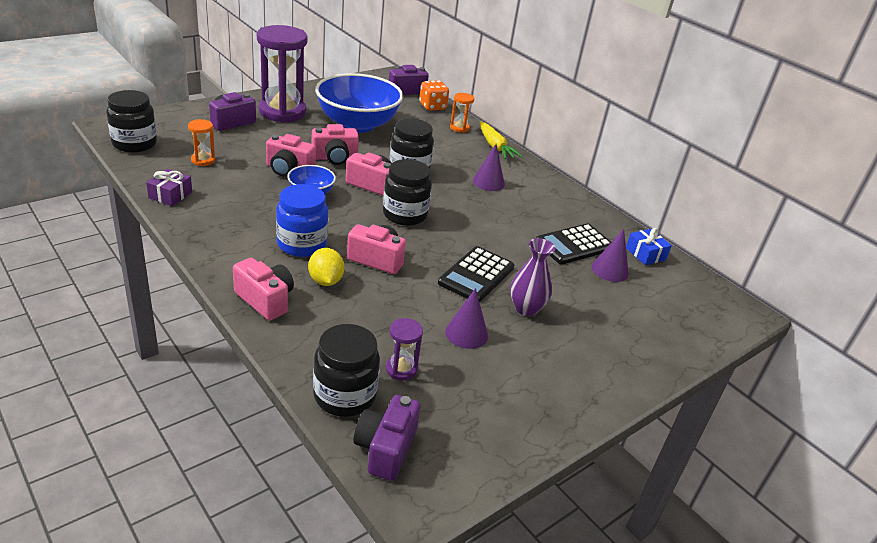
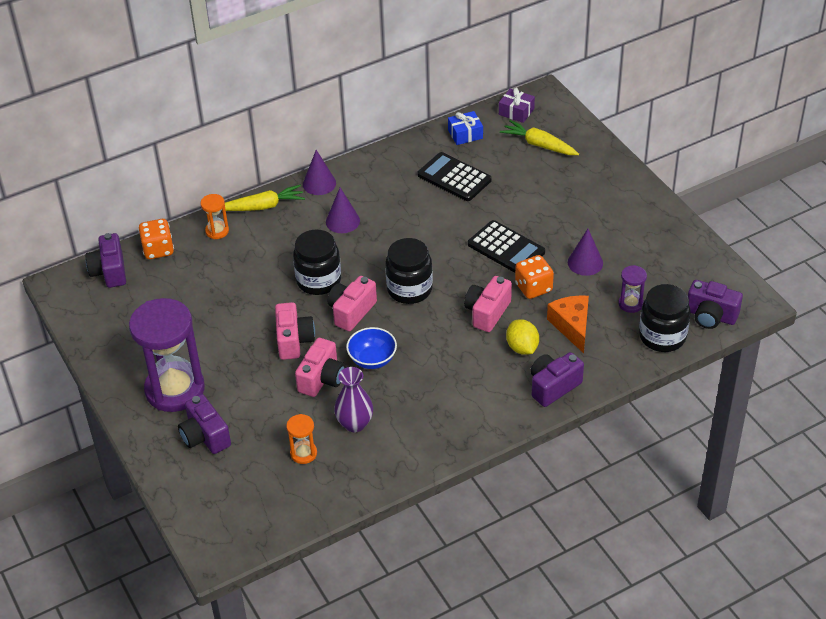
camera: 75 degrees left, 10 degrees up
(134, 144) = (264, 520): black jar -> none
(170, 195) = (381, 472): purple gift -> purple gift (516, 112)
(265, 300) = (553, 387): pink camera -> purple camera
(302, 244) = (466, 365): blue jar -> none
(325, 281) = (522, 347): yellow lemon -> yellow lemon turned 75 degrees clockwise
(357, 124) = (209, 320): blue bowl -> none
(359, 318) = (572, 326): none -> orange cheese
(418, 292) = (533, 288): none -> orange dice
(526, 308) = (550, 223): purple vase -> purple vase (355, 424)
(574, 245) = (454, 177): black calculator -> black calculator turned 150 degrees clockwise
(610, 270) = (492, 162): purple cone -> purple cone (319, 183)
(656, 305) = (539, 145): none -> yellow carrot

